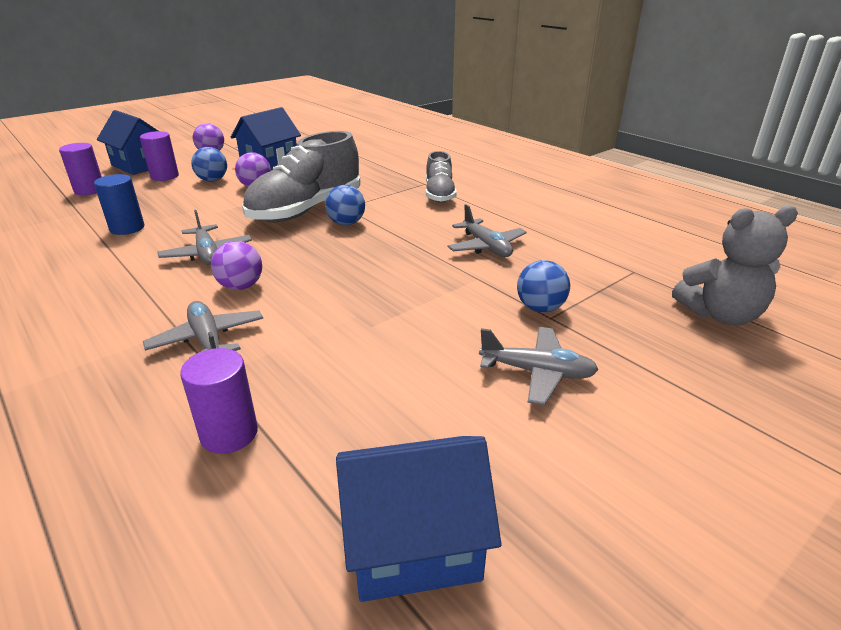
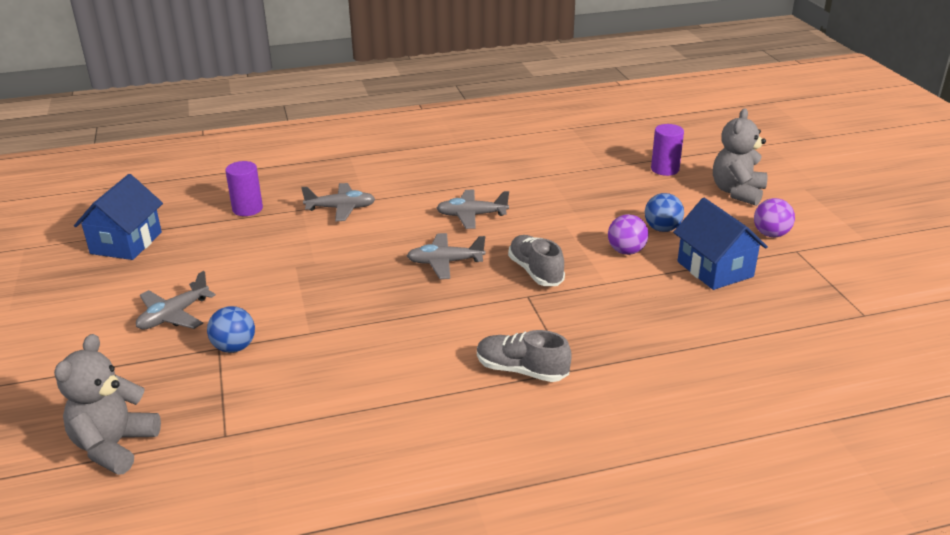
camera: 115 degrees right, 0 degrees up
(127, 228) = (553, 185): blue cylinder -> none
(140, 165) = (737, 192): blue house -> grey teddy bear
(164, 176) = (690, 204): purple cylinder -> none
(241, 286) = (401, 224): purple ball -> none
(306, 210) = (535, 272): grey shoe -> grey shoe, size x0.56
(346, 223) = (483, 288): blue ball -> none
(486, 247) = (360, 358): grey plane -> grey plane (445, 262)

